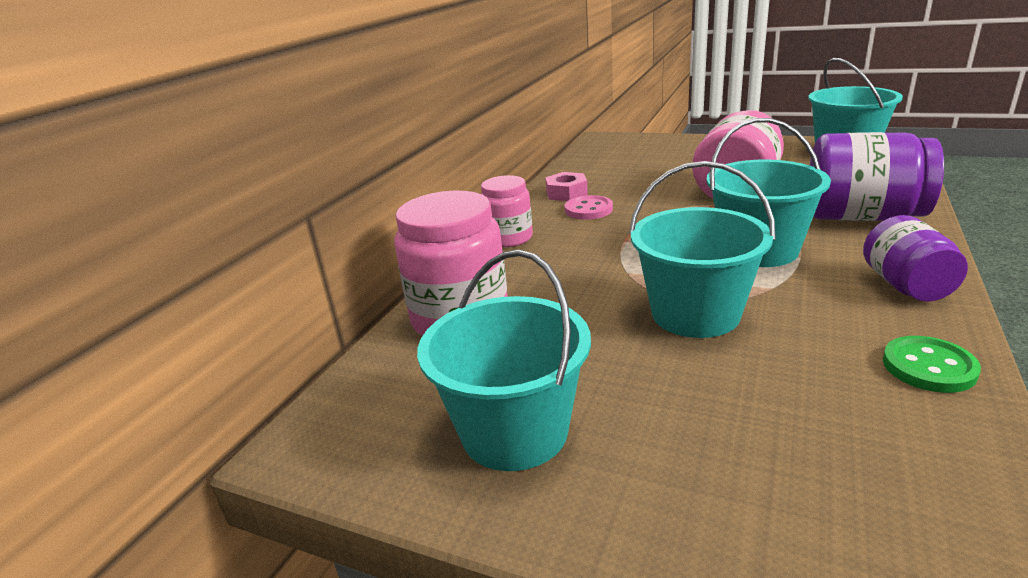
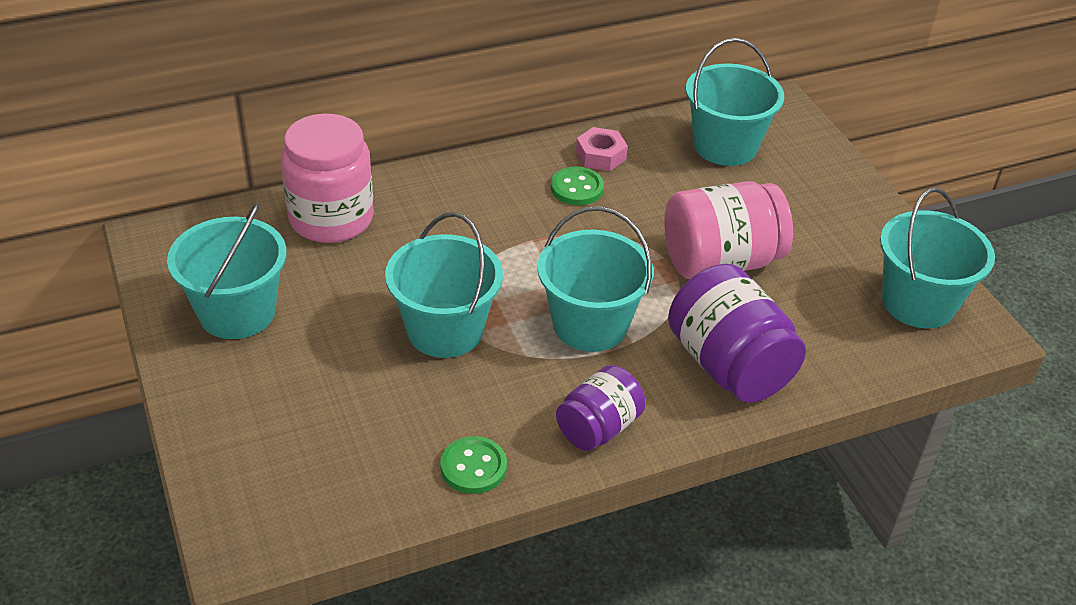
camera: 40 degrees right, 15 degrees up
(508, 238) = (474, 172): pink jar -> none
(588, 210) = (577, 188): pink button -> green button
(618, 159) = (725, 146): none -> turquoise bucket

